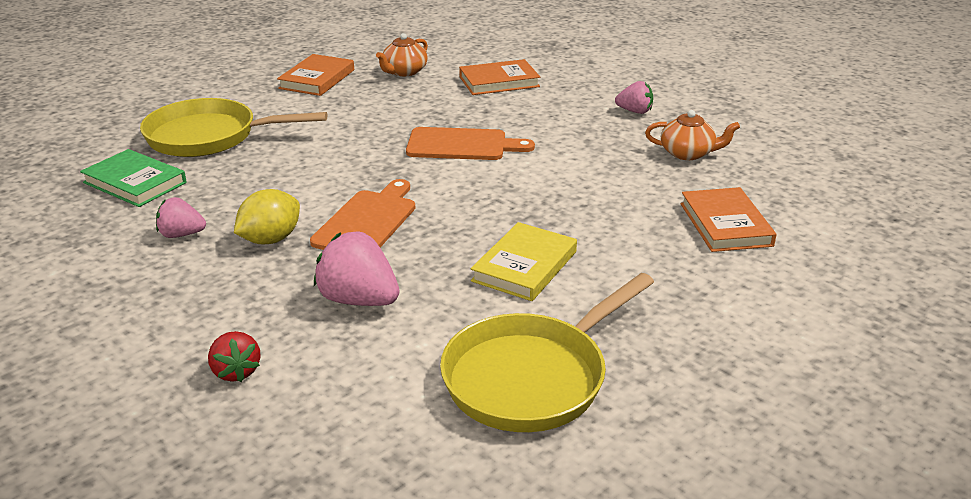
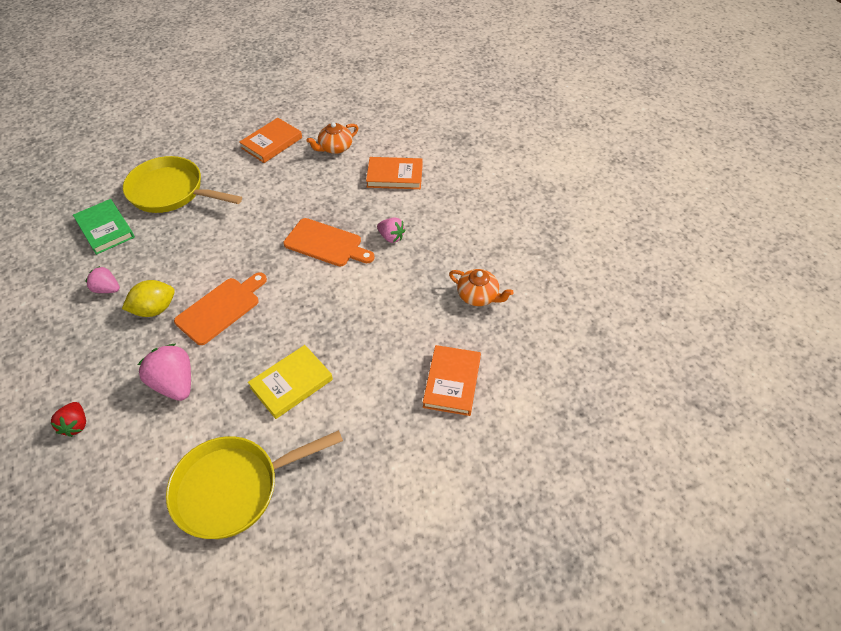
camera: 20 degrees right, 20 degrees up
(634, 111) = (471, 236): pink strawberry -> pink strawberry (391, 237)

